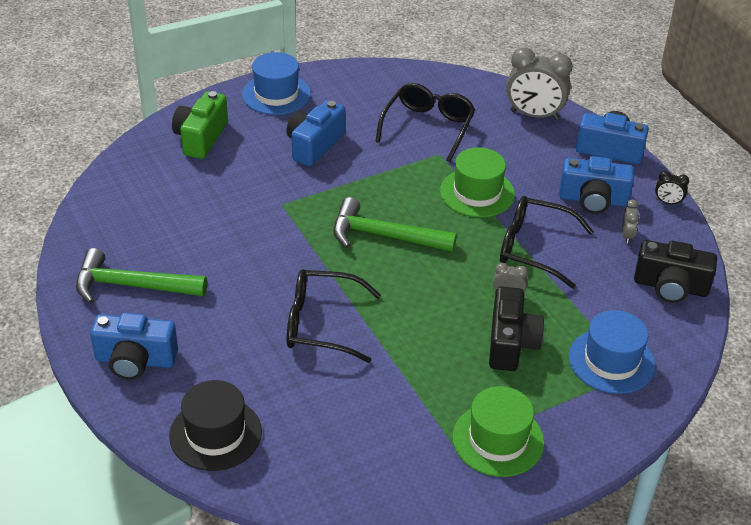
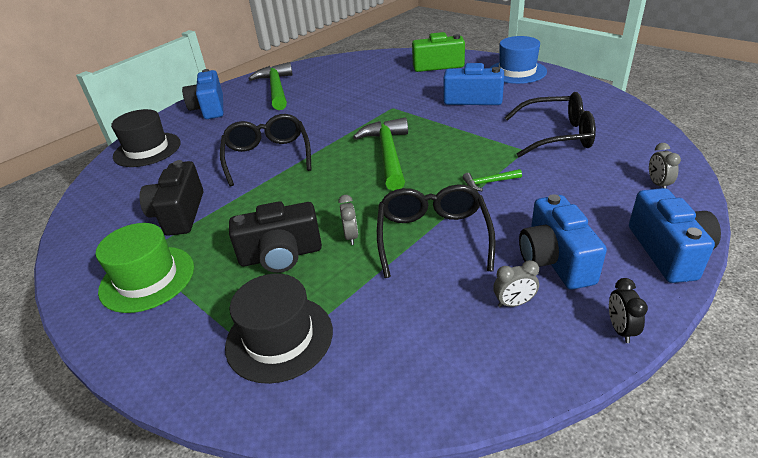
camera: 75 degrees right, 5 degrees down
(477, 193) = (489, 182): green hat -> green hammer
(534, 115) = (658, 184): grey clock -> grey clock, size x0.46
(611, 361) = (279, 338): blue hat -> black hat
(670, 287) = (443, 368): black camera -> black camera (179, 214)

